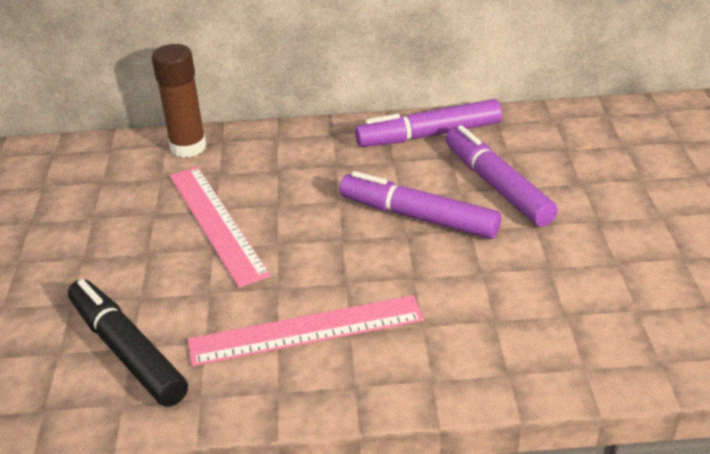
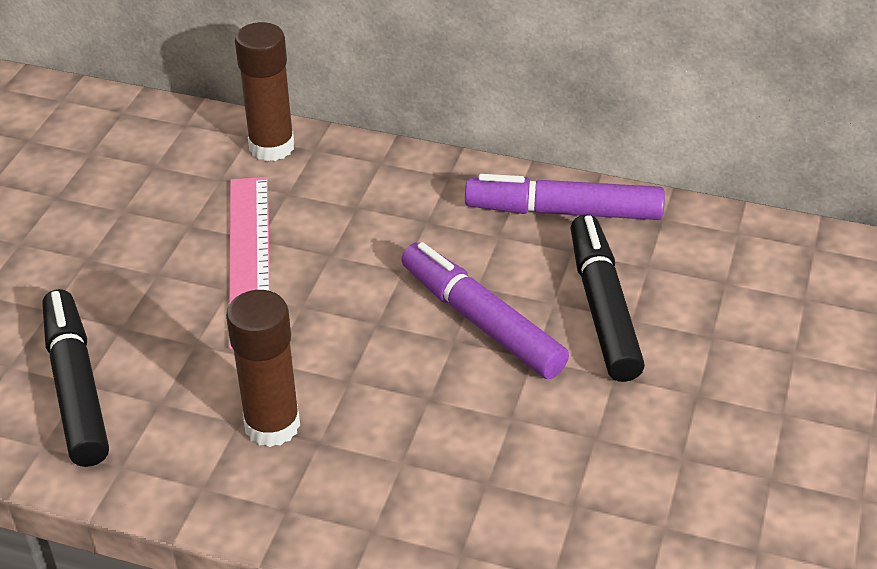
camera: 20 degrees right, 5 degrees up
(306, 330) = (272, 425): pink ruler -> brown glue stick
(497, 185) = (603, 308): purple marker -> black marker

